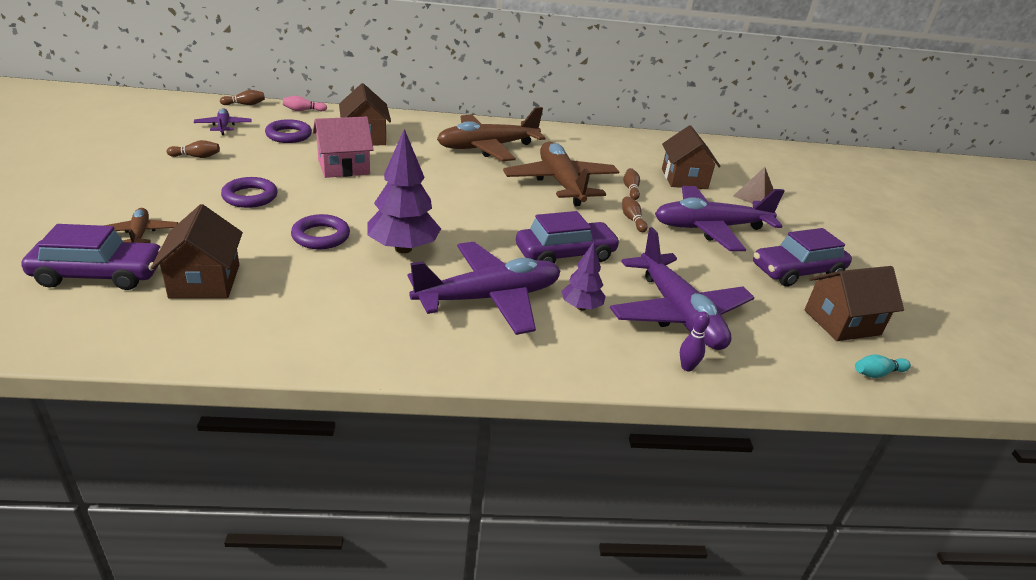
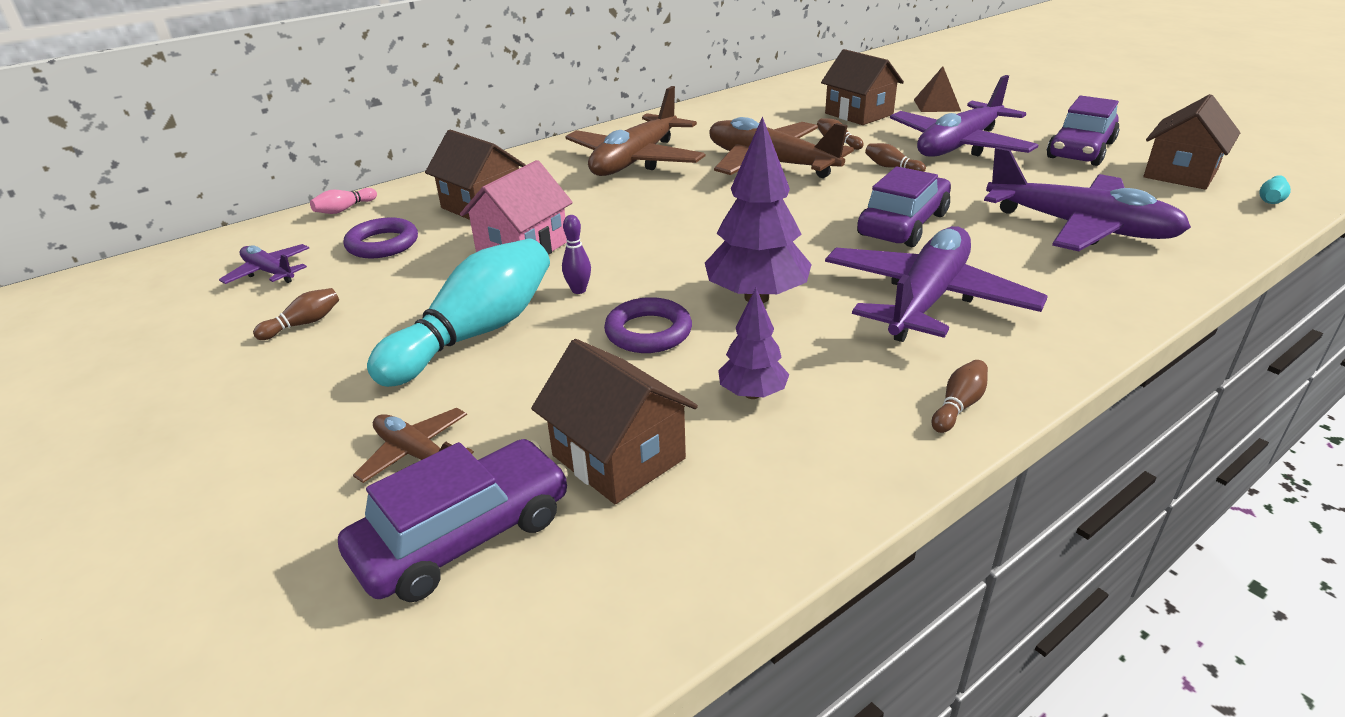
camera: 30 degrees left, 0 degrees up
(245, 104) = (247, 234): brown bowling pin -> brown bowling pin (958, 406)
(250, 197) = (475, 334): purple ring -> turquoise bowling pin
(581, 307) = (1008, 263): purple tree -> purple tree (752, 394)
(687, 367) = (1172, 267): purple bowling pin -> purple bowling pin (578, 290)

